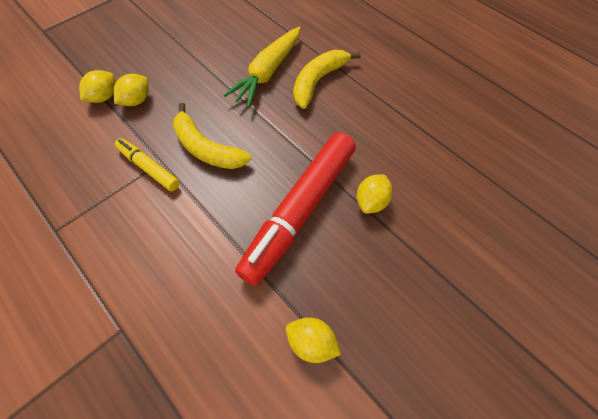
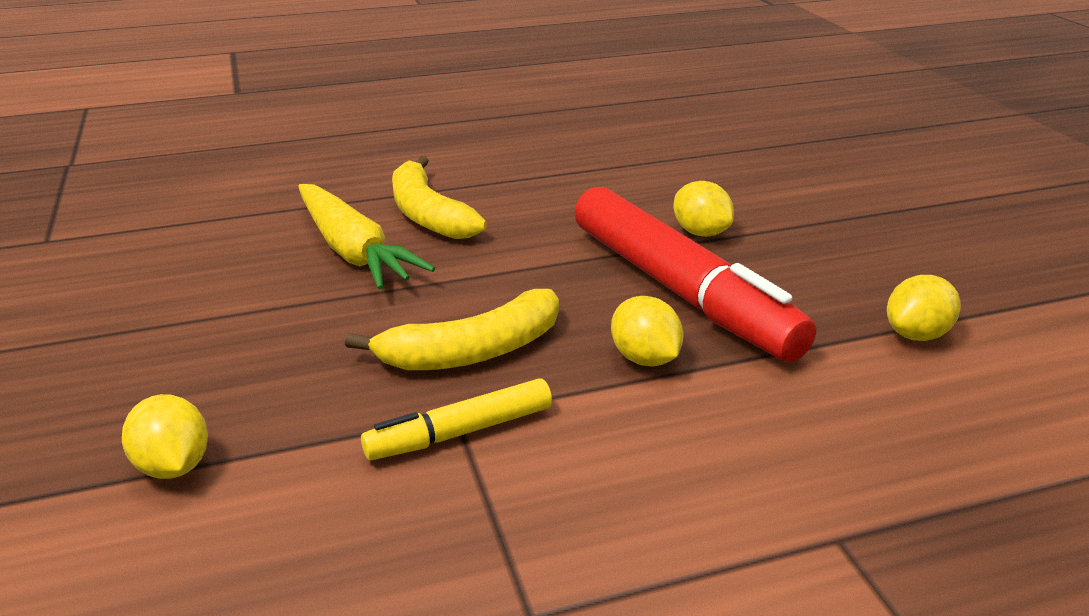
camera: 65 degrees left, 30 degrees down
(136, 100) = (245, 416): yellow lemon -> yellow lemon (644, 359)

